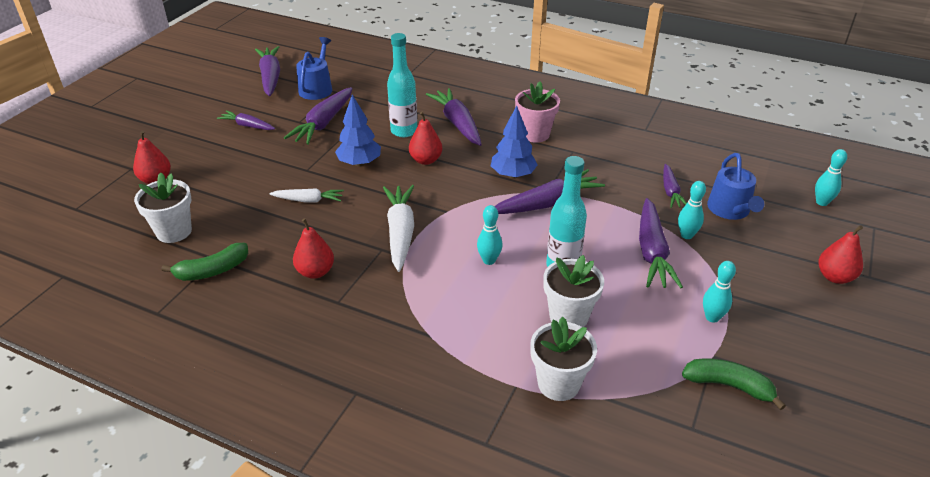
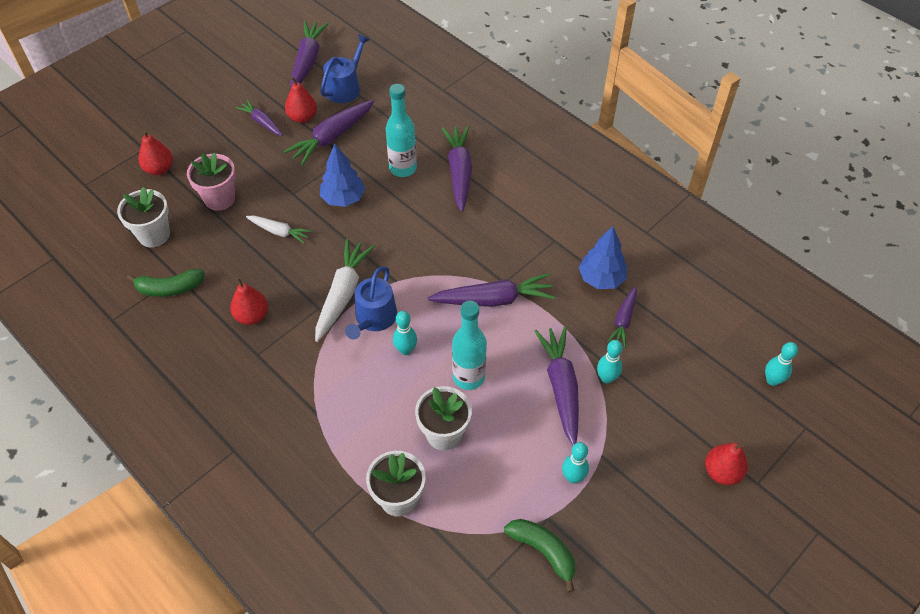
camera: 20 degrees right, 15 degrees up
(426, 160) = (406, 212): red pear -> red pear (302, 117)
(513, 175) = (479, 254): blue tree -> blue tree (601, 278)
(535, 134) = (528, 207): pink flower pot -> pink flower pot (220, 199)
(652, 252) = (561, 387): purple carrot -> purple carrot turned 150 degrees clockwise
(730, 210) = (669, 361): blue watering can -> blue watering can (374, 318)

